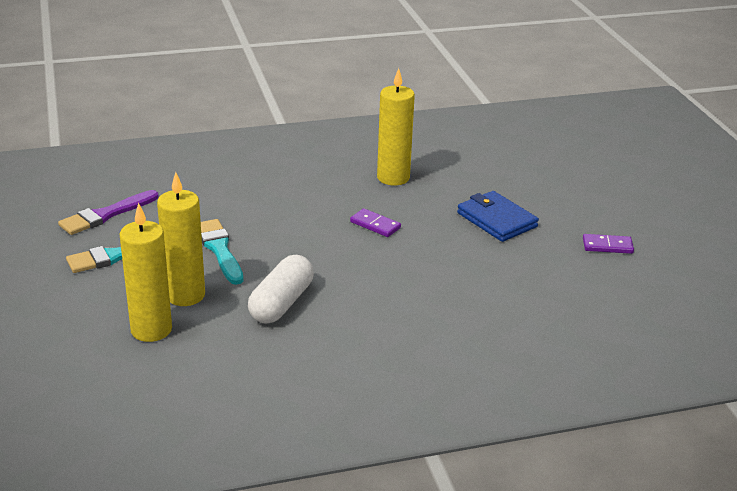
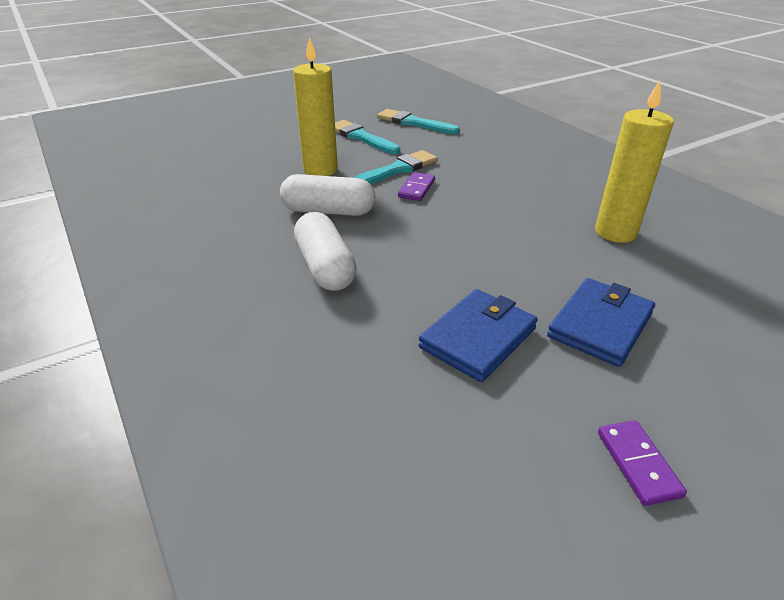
camera: 75 degrees right, 5 degrees up
(106, 215) = (414, 123): purple brush -> turquoise brush
(151, 330) = (268, 167): yellow candle -> none
(375, 225) = (503, 237): purple domino -> purple domino (416, 189)
(378, 318) = (325, 267): none -> white capsule
(494, 268) = (478, 338): none -> blue wallet

